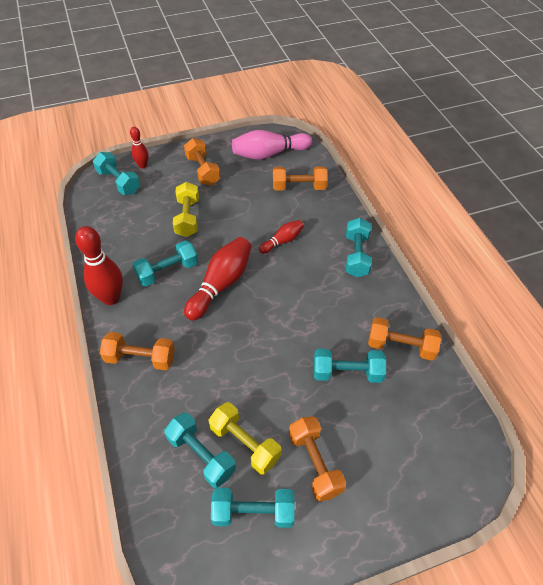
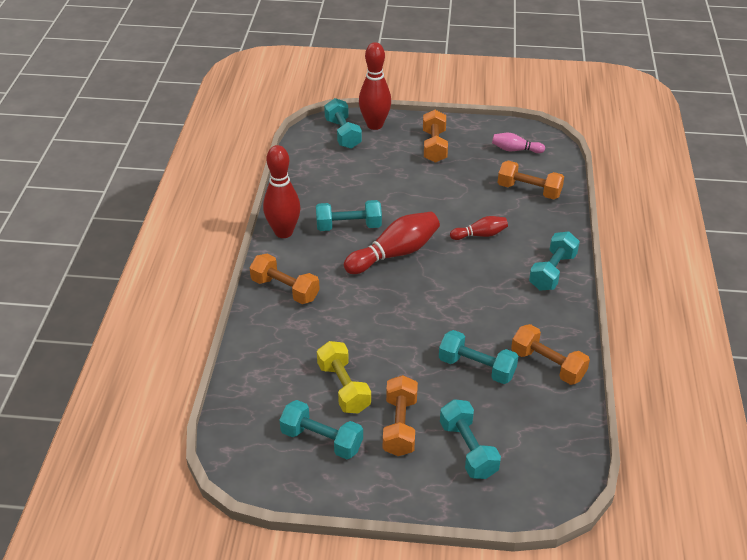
camera: 25 degrees right, 10 degrees down
(142, 165) = (374, 125): red bowling pin -> red bowling pin, size x1.80
(187, 218) = (394, 185): yellow dumbbell -> none
(201, 455) = (299, 382): turquoise dumbbell -> turquoise dumbbell (468, 449)
(269, 154) = (515, 150): pink bowling pin -> pink bowling pin, size x0.56

